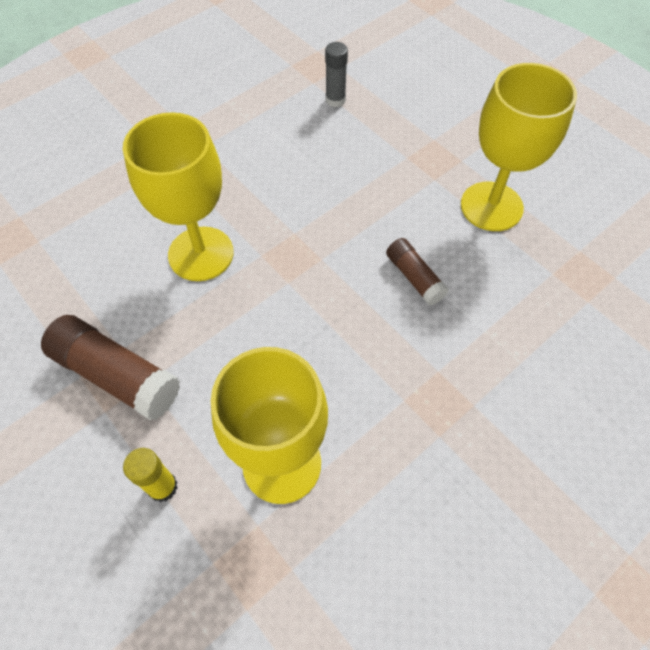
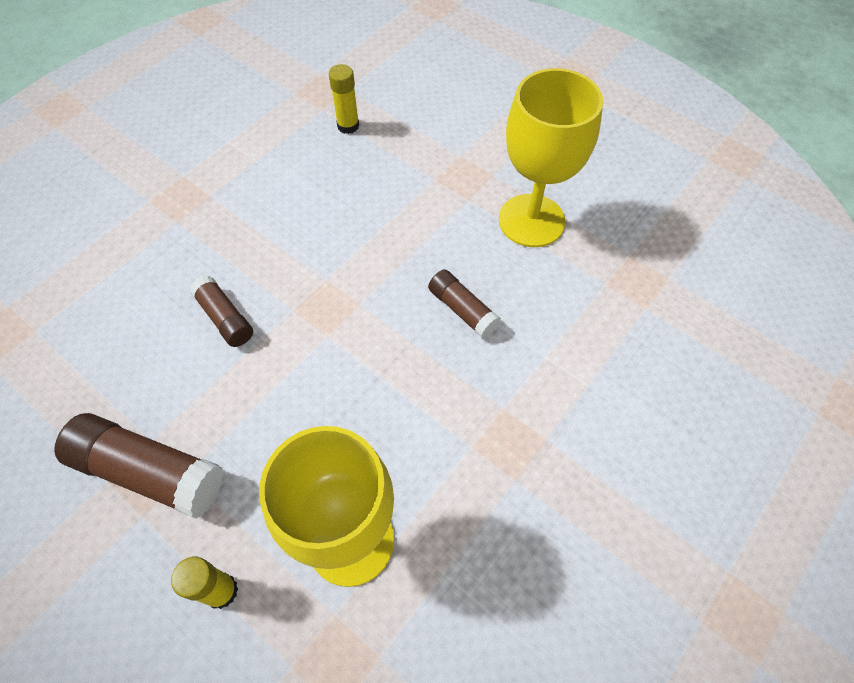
camera: 10 degrees left, 0 degrees up
(201, 254) = (225, 318): yellow goblet -> brown glue stick
(335, 100) = (348, 126): grey glue stick -> yellow glue stick

